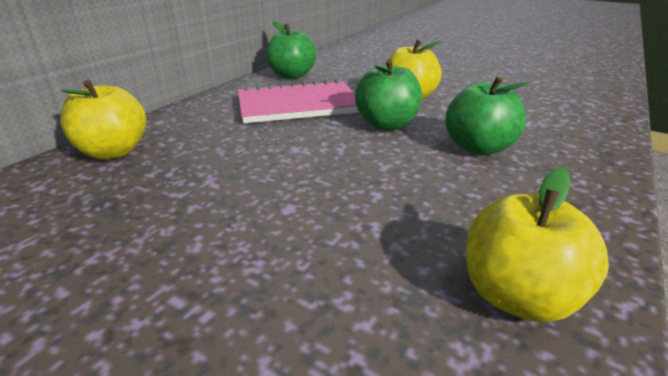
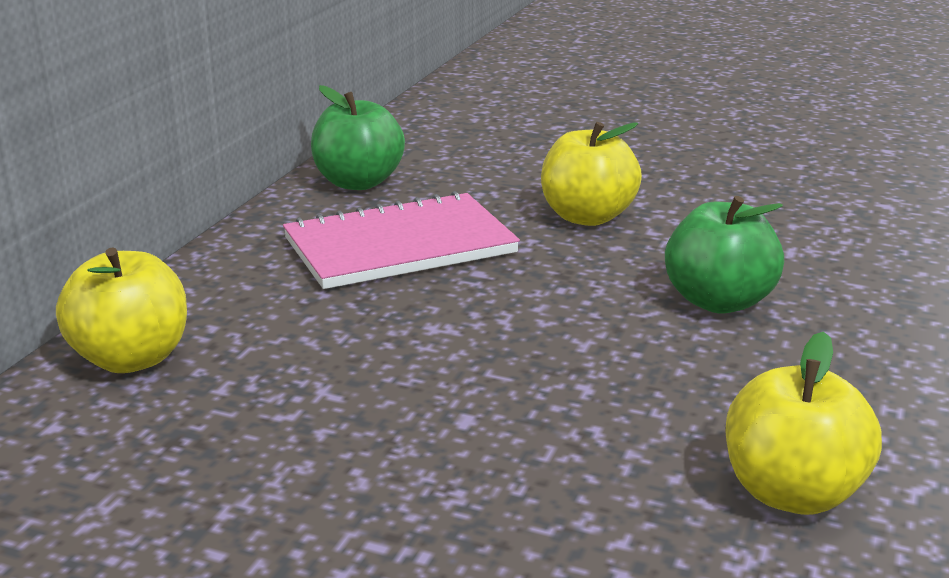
camera: 10 degrees left, 5 degrees down
(386, 124) = (565, 272): green apple -> none

